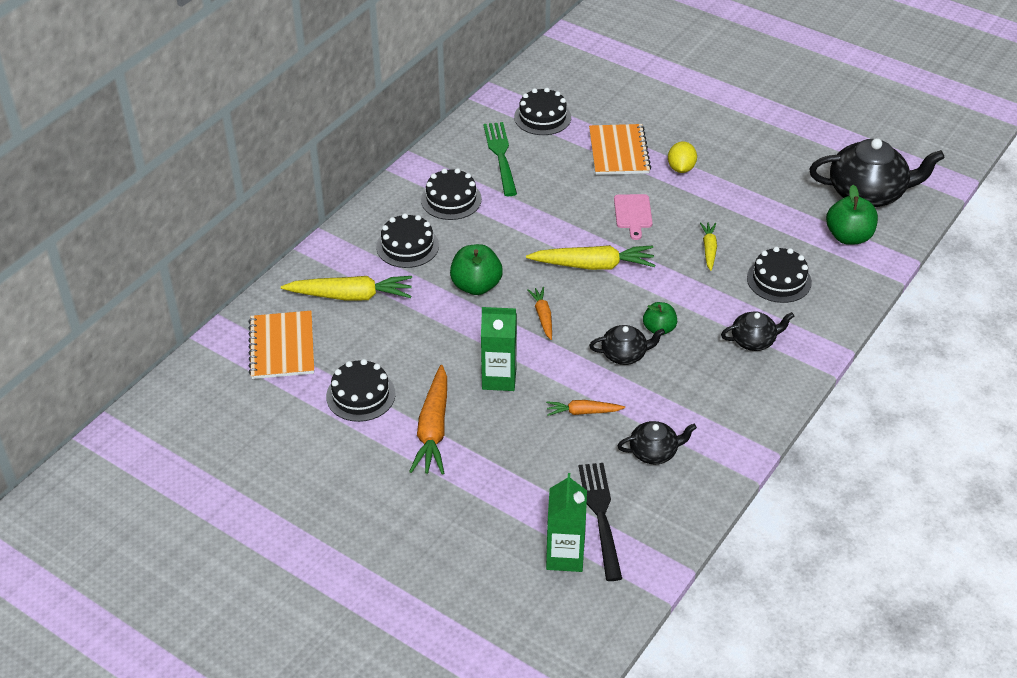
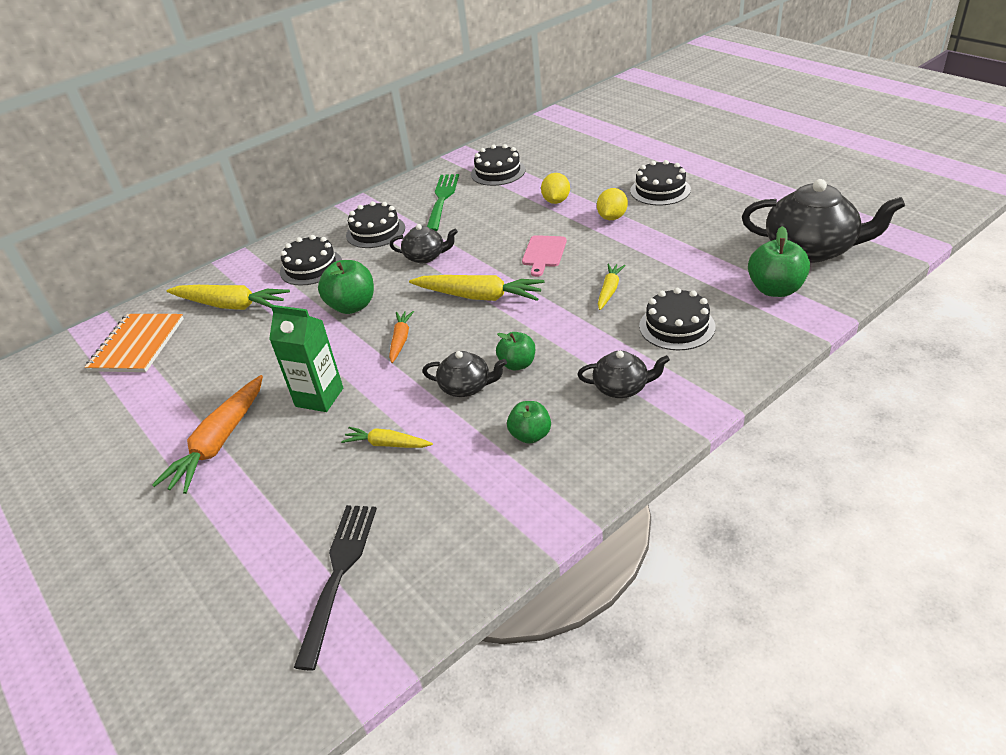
camera: 20 degrees right, 5 degrees down
(360, 395) = (174, 398): black cake -> black cake (660, 190)
(565, 556) = (266, 622): green carton -> none
(583, 412) = (387, 444): orange carrot -> yellow carrot
(619, 151) = (556, 201): orange notebook -> yellow lemon
(654, 452) = (444, 502): black teapot -> black teapot (425, 256)
(697, 390) = (530, 435): none -> green apple

